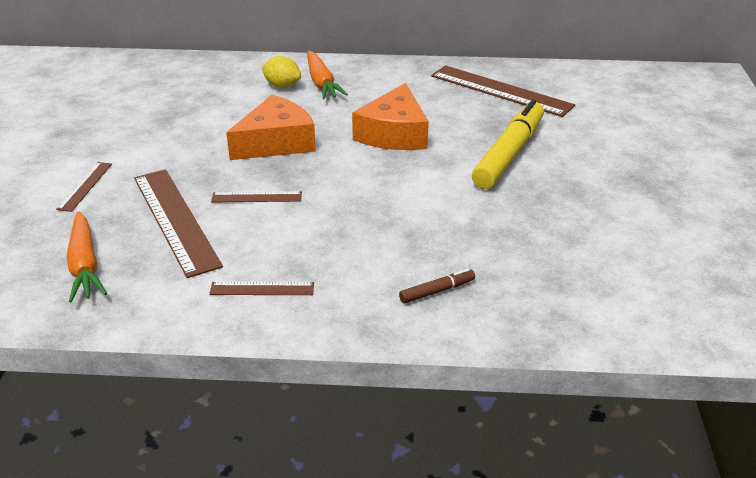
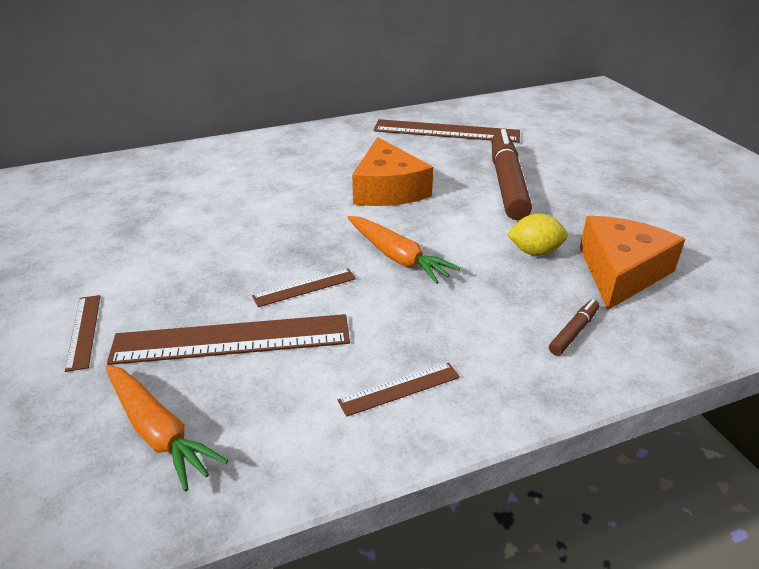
camera: 25 degrees left, 0 degrees up
(175, 220) = (232, 340): brown ruler -> brown ruler turned 45 degrees counterclockwise
(276, 142) = (277, 225): orange cheese -> orange cheese (621, 272)
(282, 86) = (235, 168): yellow lemon -> yellow lemon (535, 252)
(321, 83) = (273, 157): orange carrot -> orange carrot (397, 257)
(509, 154) = (507, 183): yellow marker -> brown marker

